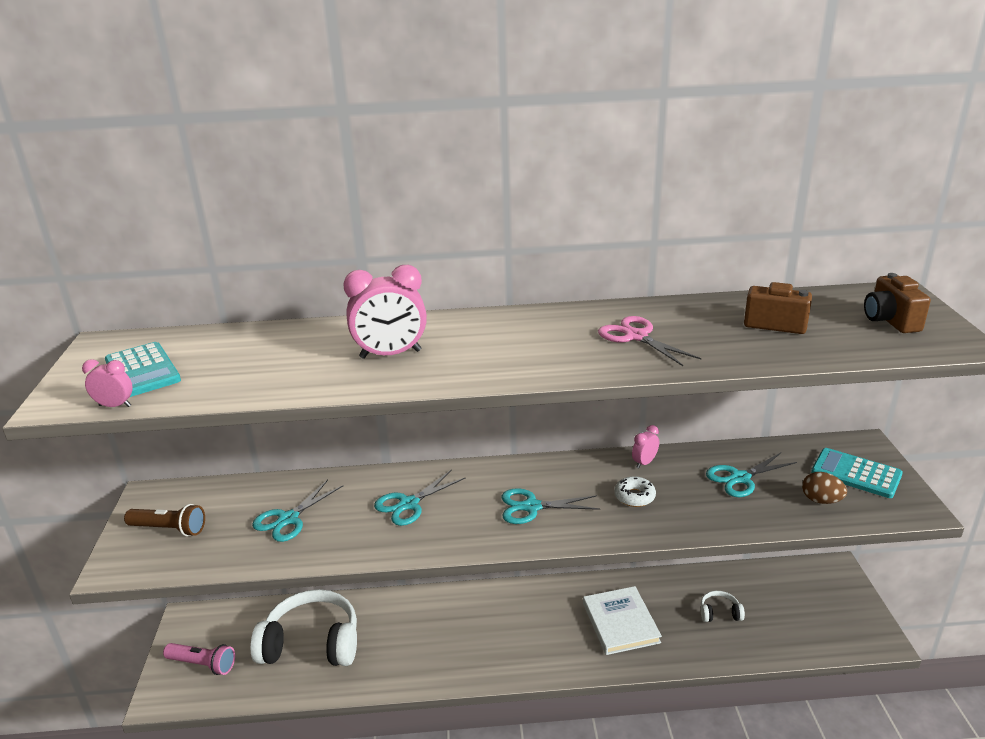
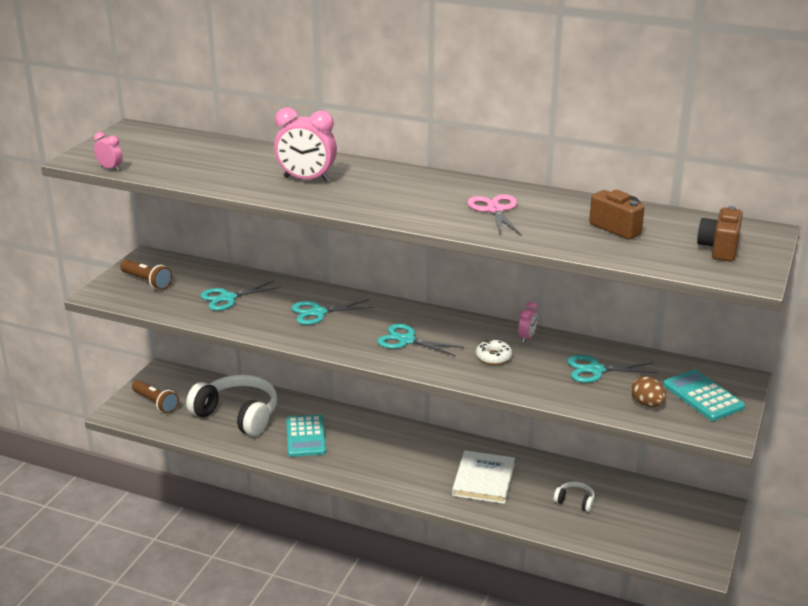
camera: 25 degrees right, 0 degrees up
(142, 371) = (142, 152): turquoise calculator -> turquoise calculator (306, 436)
(203, 664) = (156, 403): pink flashlight -> brown flashlight
(644, 463) = (527, 337): pink clock -> pink clock turned 135 degrees clockwise

